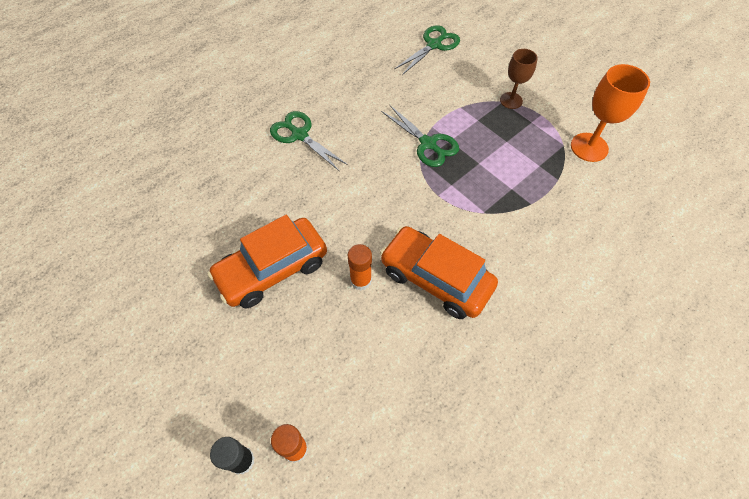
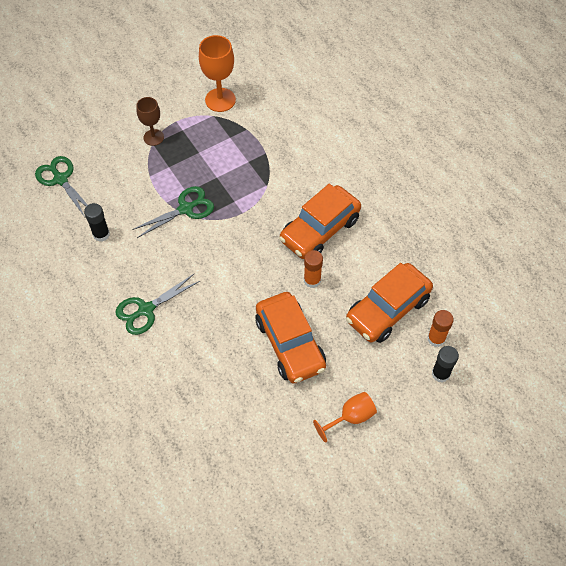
camera: 80 degrees left, 0 degrees up
(179, 349) = (350, 417): none -> orange goblet
(333, 376) = (387, 309): none -> orange car
(379, 85) = (101, 234): none -> black glue stick

